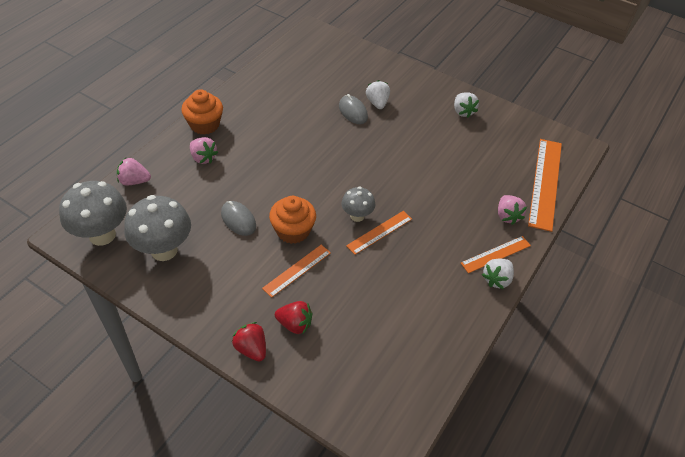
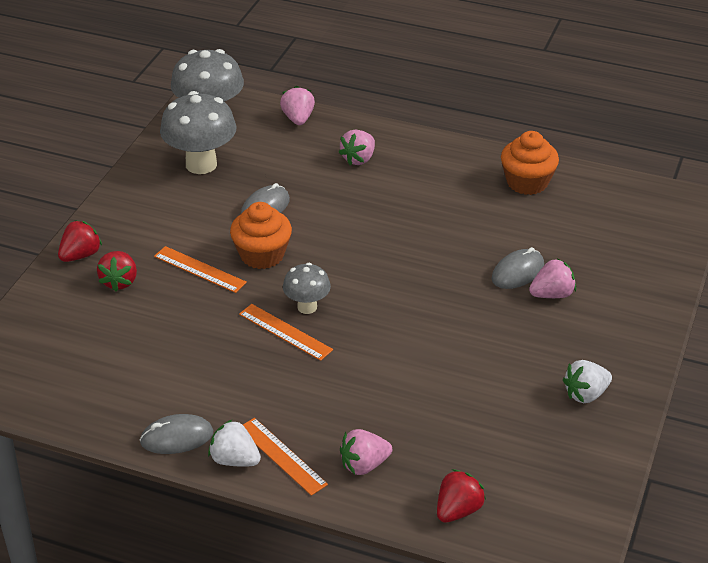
camera: 80 degrees right, 10 degrees down
(204, 124) = (420, 147): orange cupcake -> orange cupcake (527, 182)
(377, 103) = (552, 294): white strawberry -> pink strawberry
(472, 309) = (177, 437): none -> grey mouse
(545, 183) = (458, 510): orange ruler -> red strawberry

